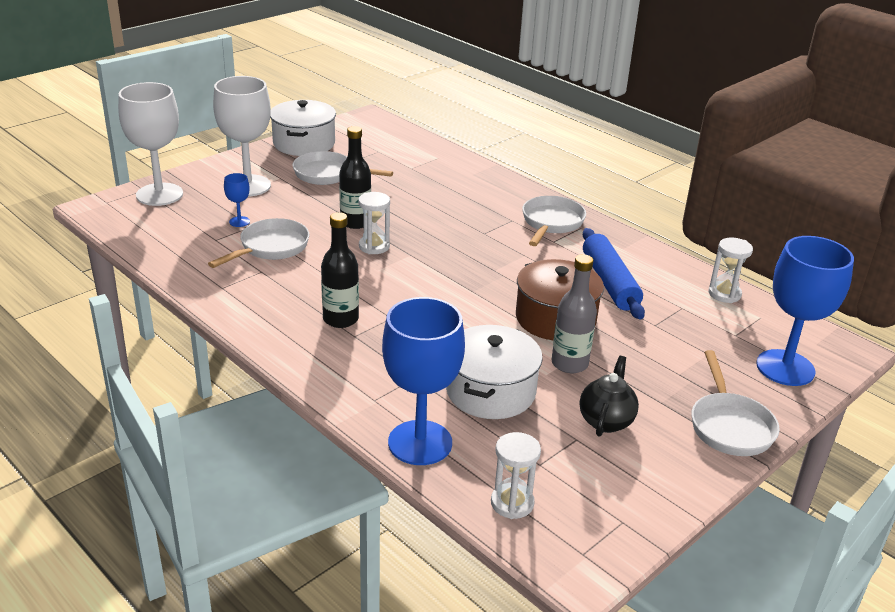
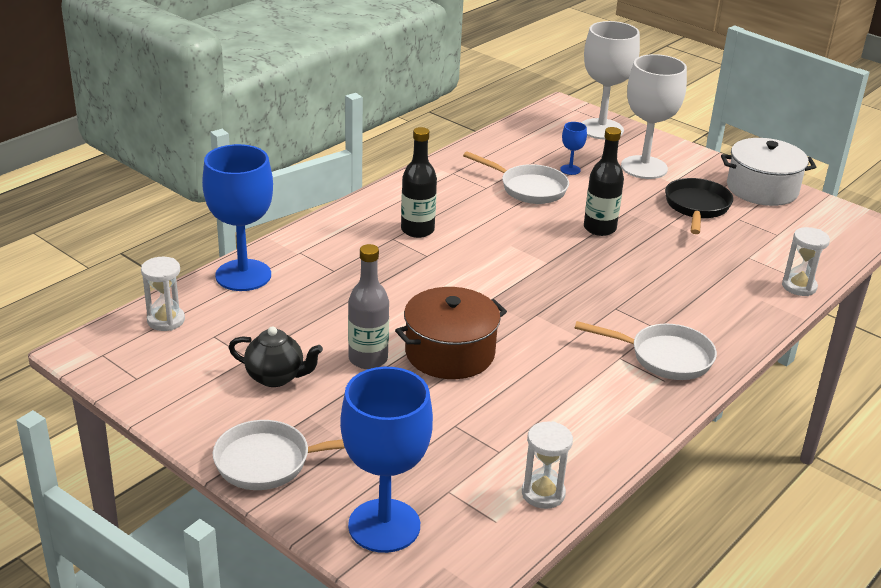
camera: 85 degrees right, 0 degrees up
(328, 175) = (696, 207): white pan -> black pan
(374, 246) = (554, 241): white hourglass -> white hourglass (799, 286)
(490, 391) = (317, 311): white pot -> none
(609, 282) = (538, 396): blue rolling pin -> none

